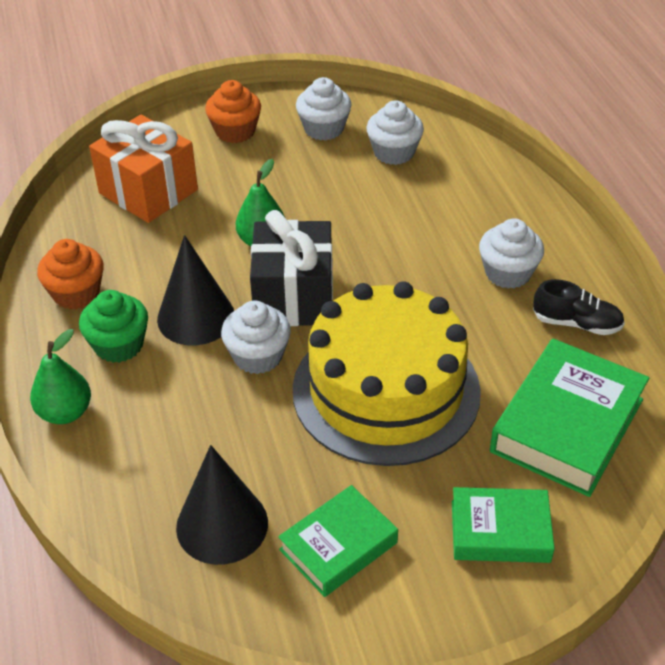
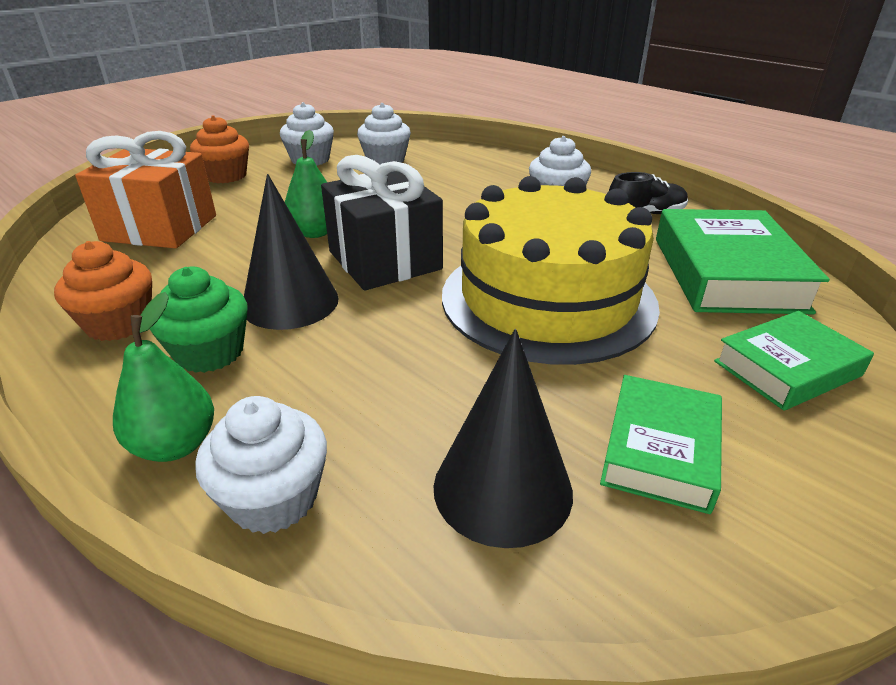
camera: 30 degrees left, 10 degrees down
(258, 356) = (390, 312): white cupcake -> white cupcake (273, 498)

